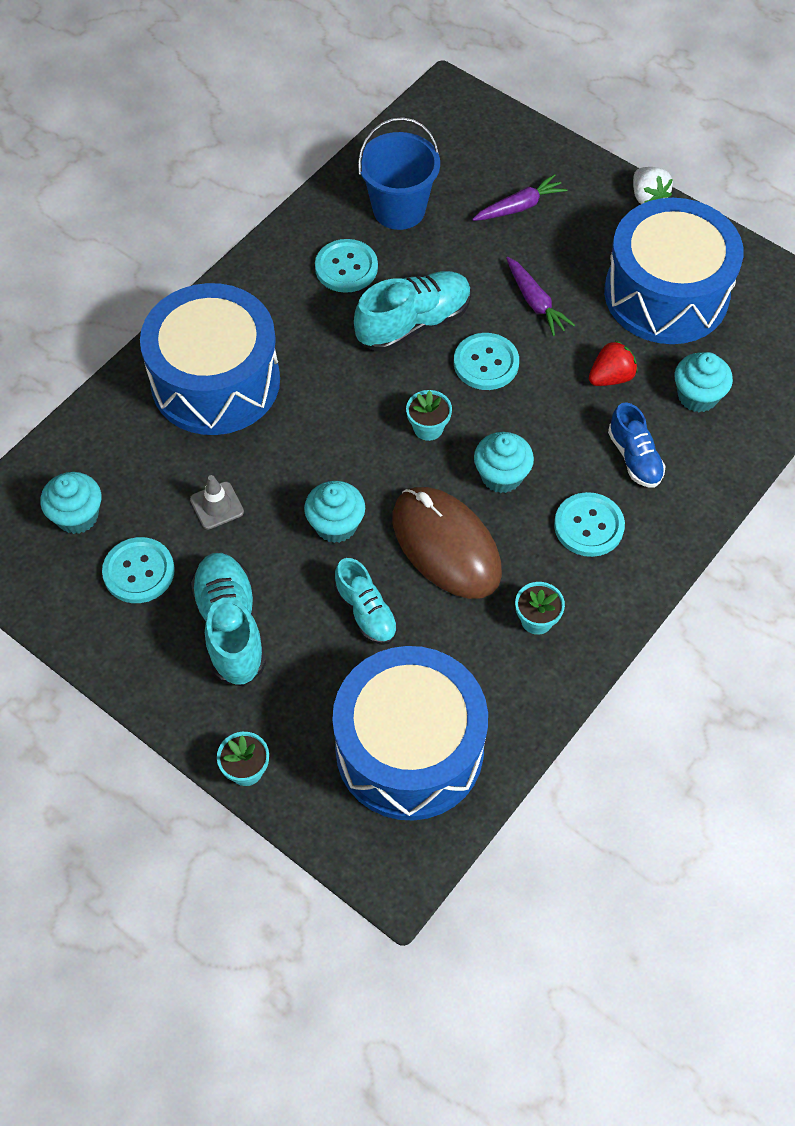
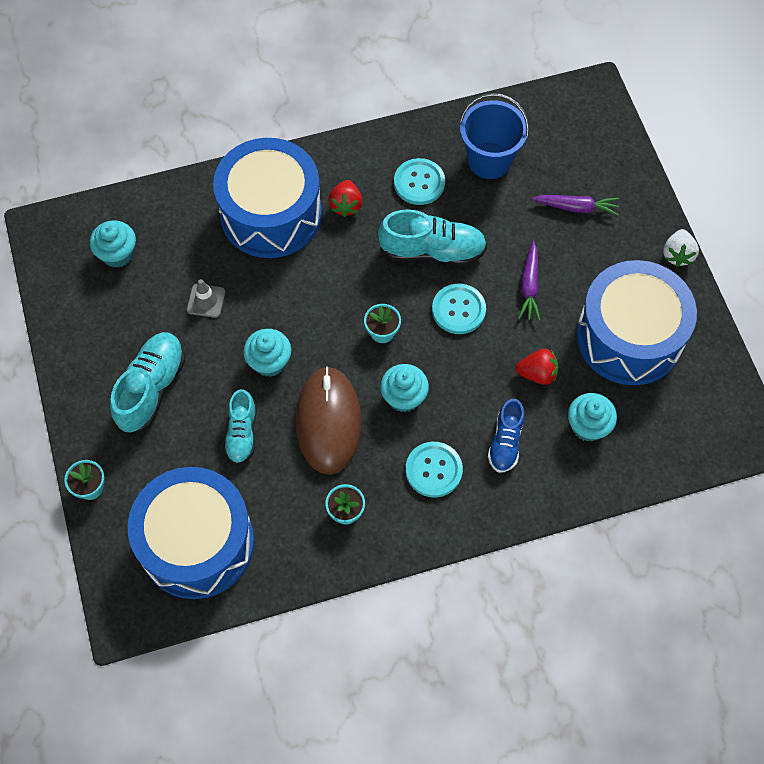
camera: 35 degrees right, 5 degrees up
(139, 571) = (126, 315): turquoise button -> none
(289, 329) = (346, 205): none -> red strawberry

